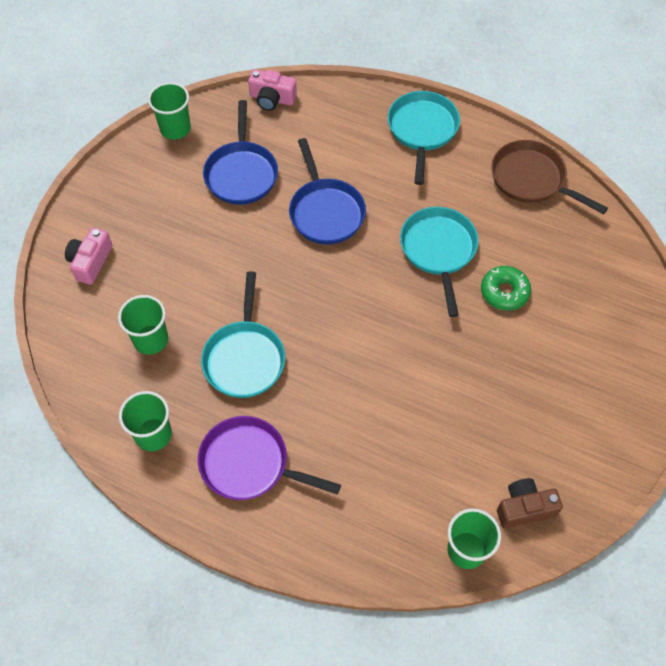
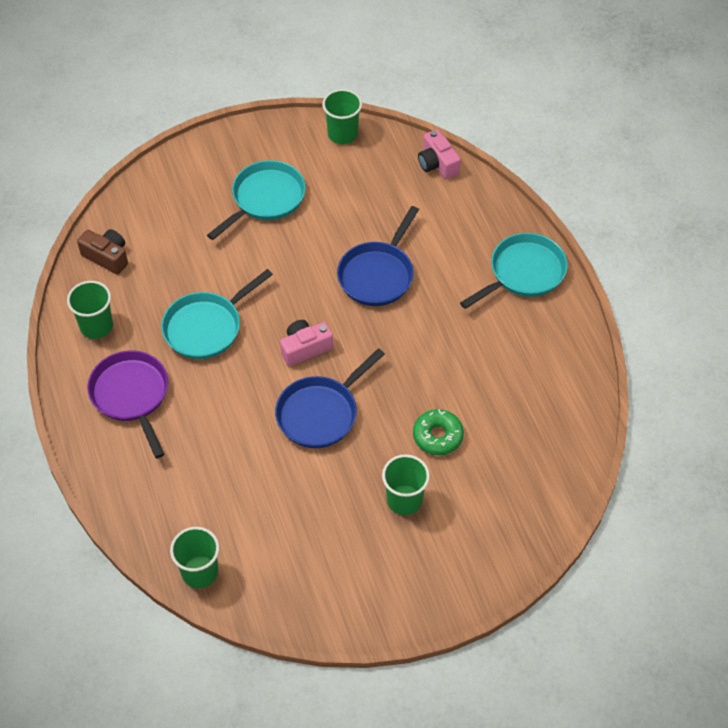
camera: 45 degrees right, 5 degrees down
(90, 262) = (183, 183): pink camera -> pink camera (305, 348)
(151, 340) = (162, 265): green cup -> green cup (404, 500)
(241, 173) = (351, 201): blue pan -> blue pan (321, 413)
(438, 251) = (425, 368): turquoise pan -> turquoise pan (265, 199)
(524, 508) = (269, 584): brown camera -> brown camera (107, 257)
(532, 179) = (564, 376): brown pan -> none

